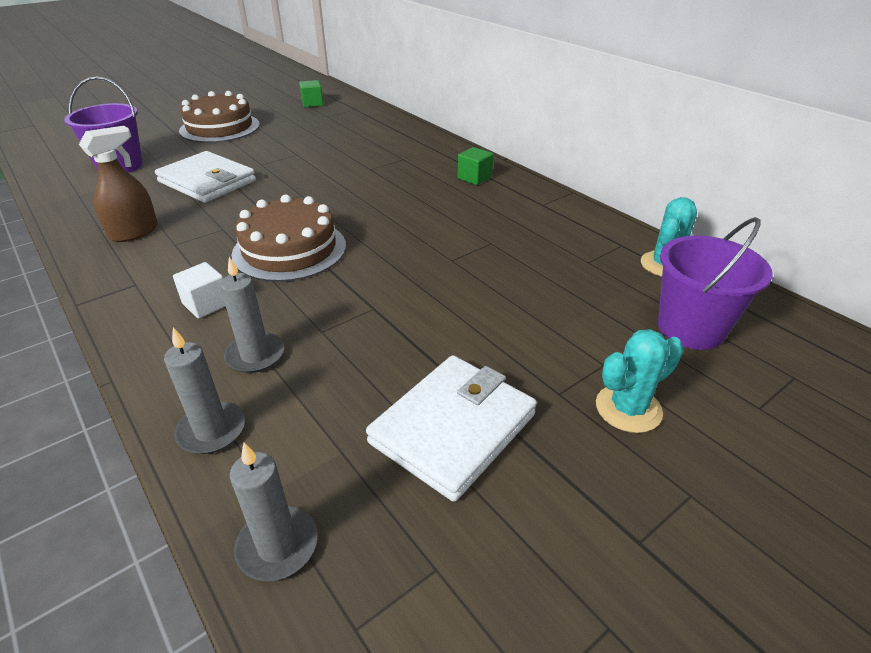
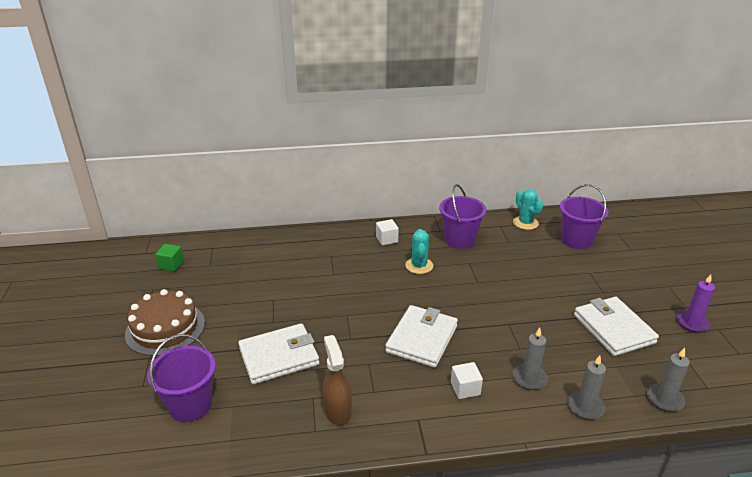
camera: 60 degrees left, 5 degrees down
(289, 249) = (422, 339): brown cake -> white wallet
(474, 178) = (387, 239): green cube -> white cube
(539, 222) = (459, 239): none -> purple bucket
(584, 563) = (692, 323): none -> purple candle
(628, 408) = (619, 279): turquoise cactus -> turquoise cactus (419, 266)

